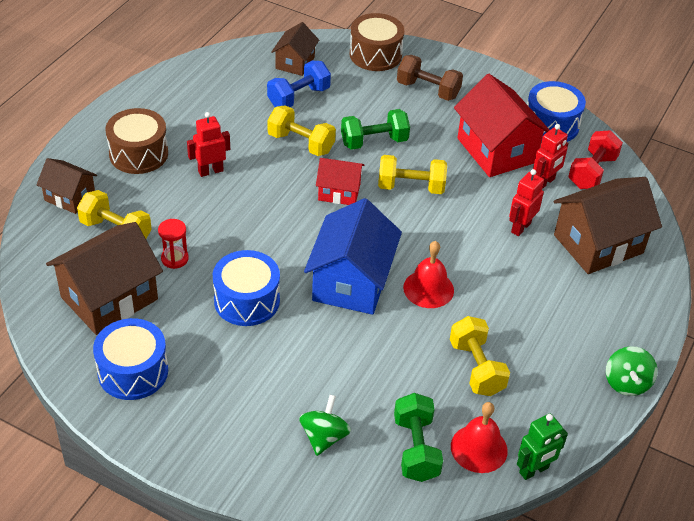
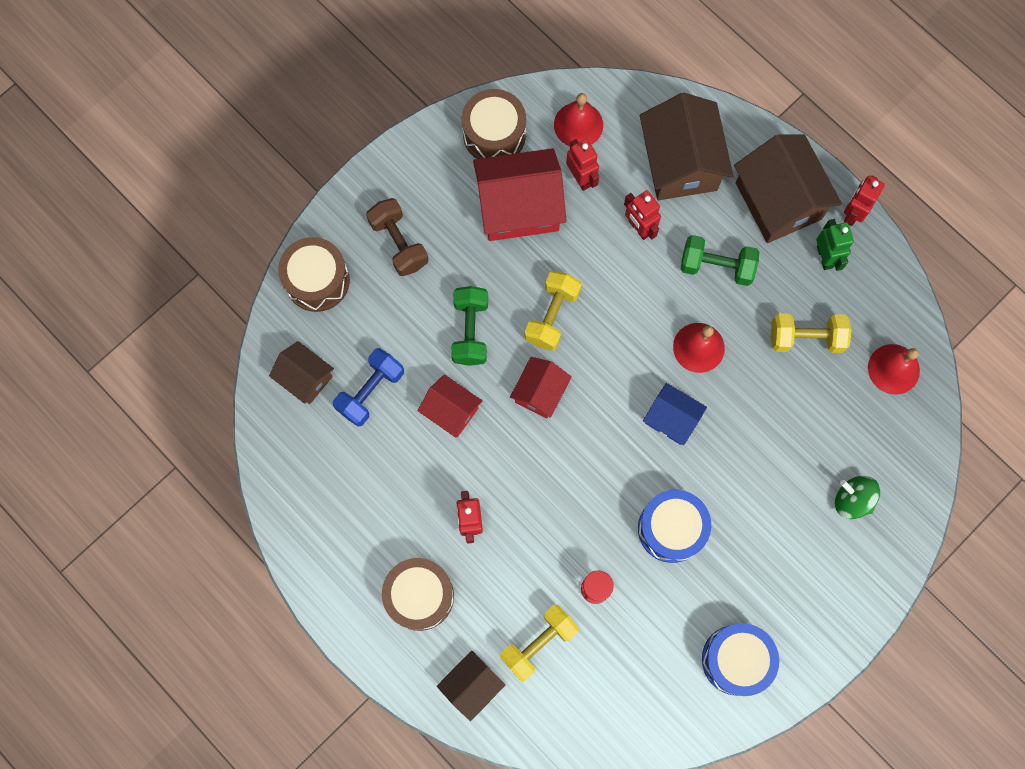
camera: 70 degrees left, 30 degrees up
(109, 298) = (634, 667): brown house -> brown house (778, 201)
(298, 97) = (370, 391): blue dumbbell -> blue dumbbell turned 60 degrees clockwise
(301, 143) = (451, 411): yellow dumbbell -> red house
(351, 282) = (671, 419): blue house -> blue house, size x0.56
(416, 449) = (882, 423): green dumbbell -> green dumbbell (716, 266)
(428, 90) = (399, 243): brown dumbbell -> brown dumbbell turned 75 degrees counterclockwise
(534, 470) = (926, 331): green robot -> green robot (825, 257)
(551, 125) = (494, 134): blue drum -> brown drum
(592, 172) = (578, 124): red dumbbell -> red bell
(626, 383) = (853, 213): green spinning top -> red robot

